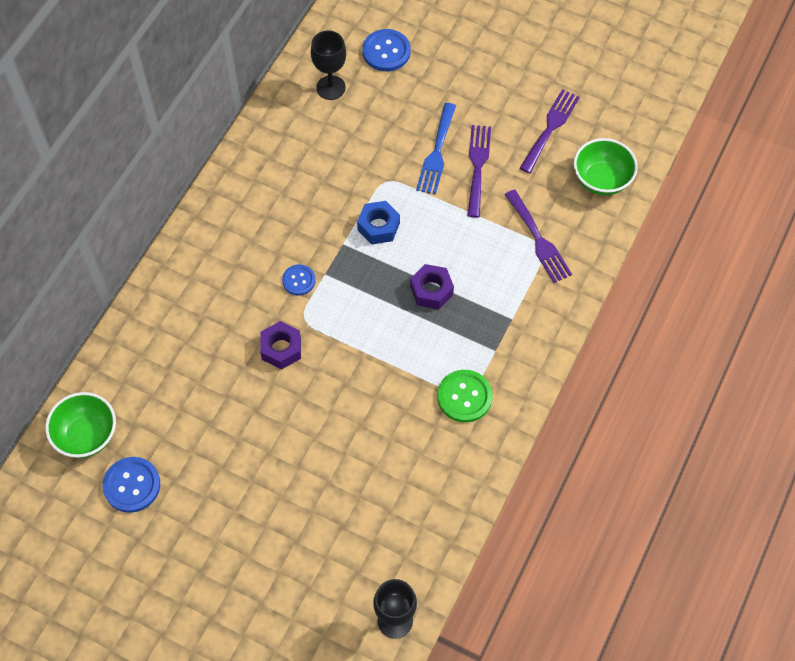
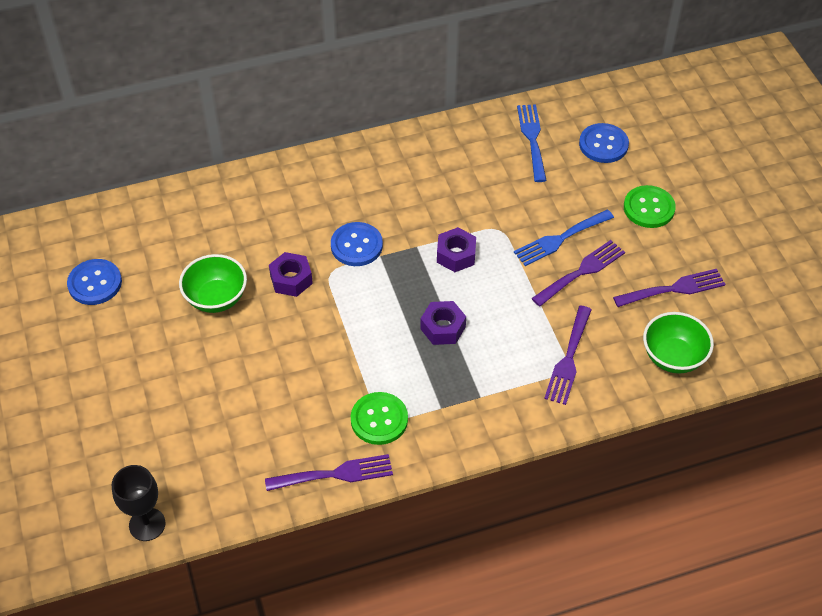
camera: 45 degrees right, 10 degrees down
(87, 435) = (106, 230): green bowl -> green bowl (216, 298)
(299, 280) = (356, 245): blue button -> blue button, size x1.59
(331, 87) = (532, 139): black goblet -> blue fork
(378, 227) = (456, 255): blue nut -> purple nut
(470, 78) = (649, 208): none -> green button
(480, 462) = (335, 474): none -> purple fork

